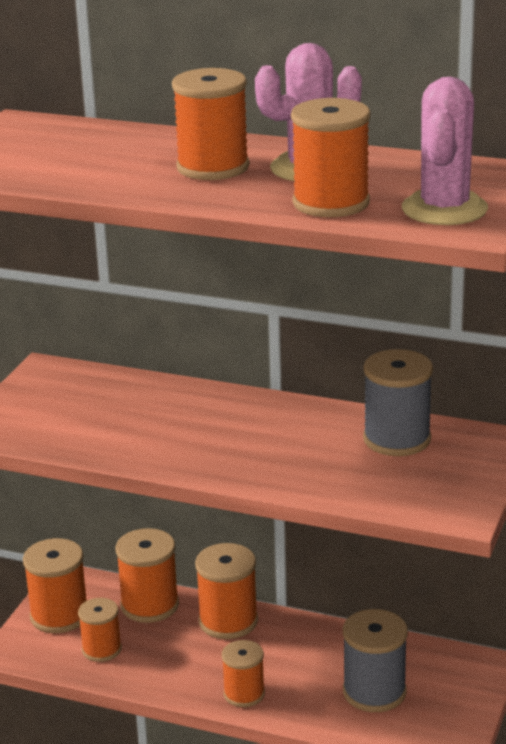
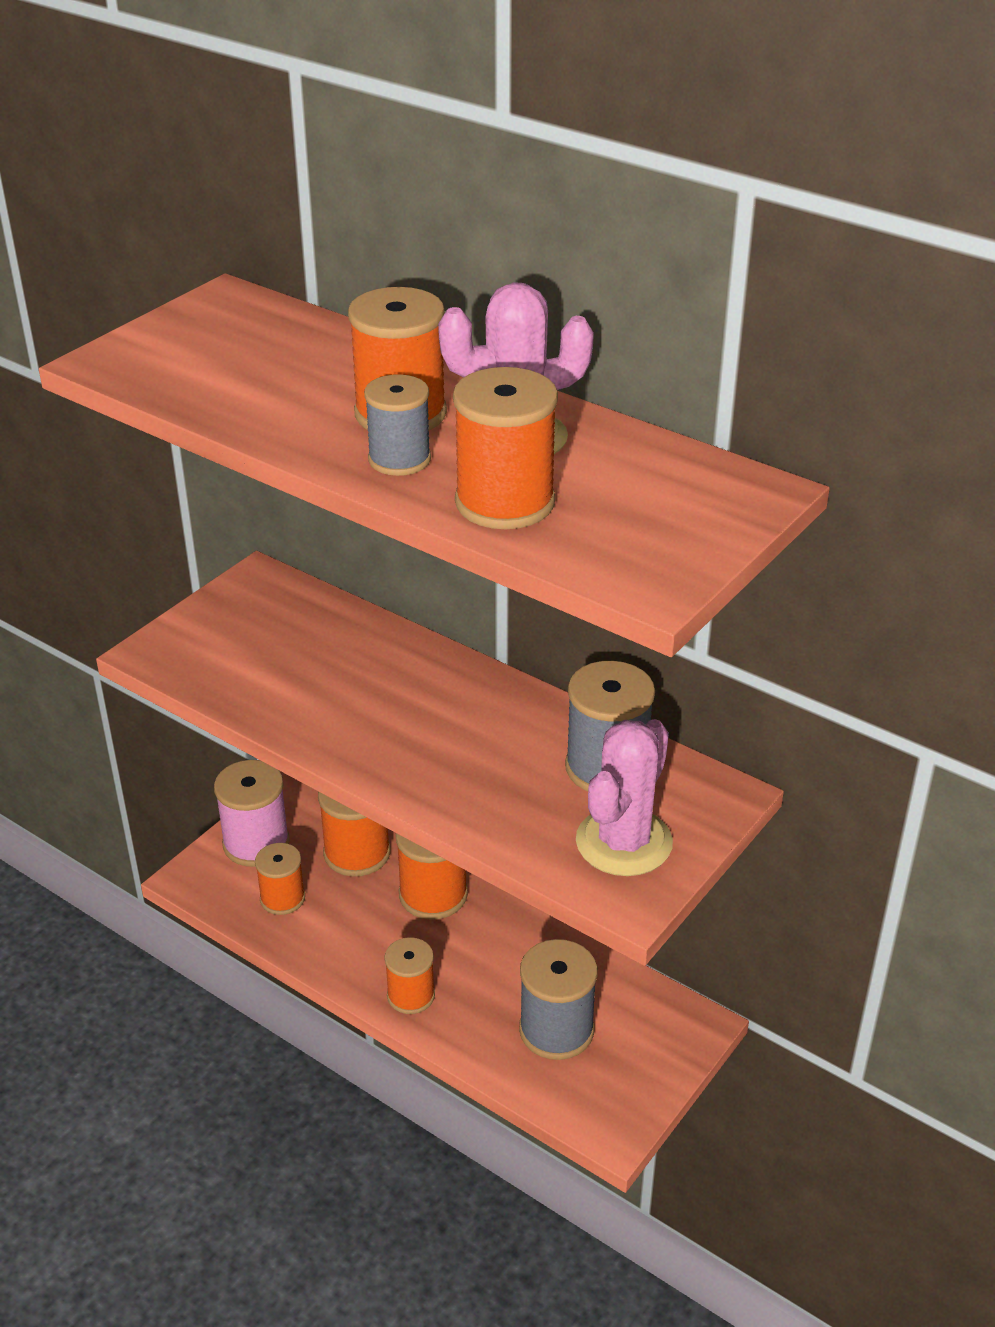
camera: 15 degrees right, 10 degrees up
(59, 615) = (256, 843): orange spool -> pink spool
(233, 191) = (399, 459): none -> grey spool
(444, 209) = (639, 541): pink cactus -> pink cactus (624, 842)

